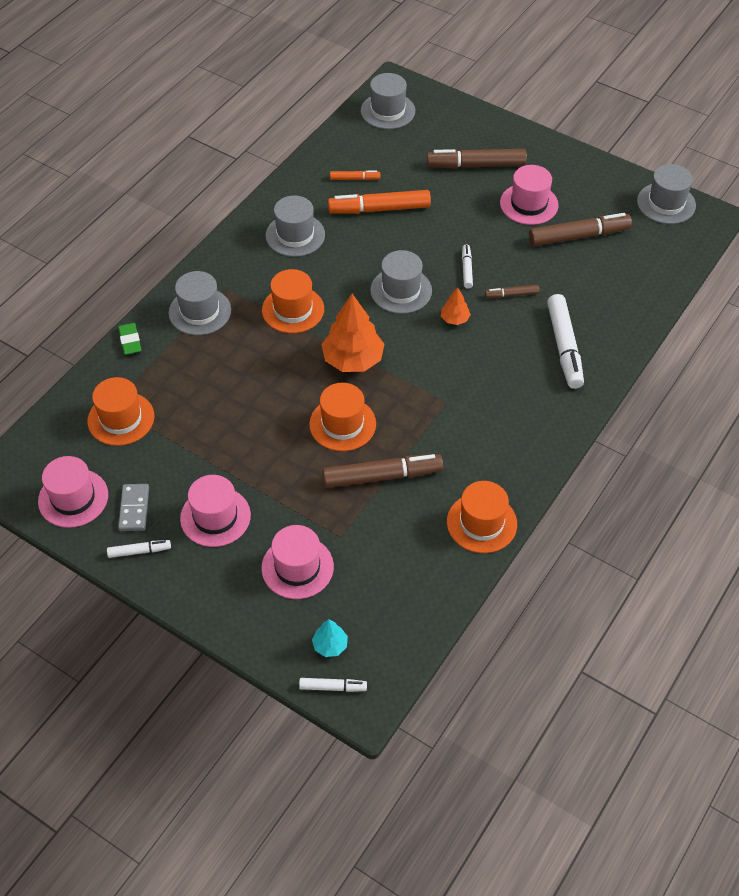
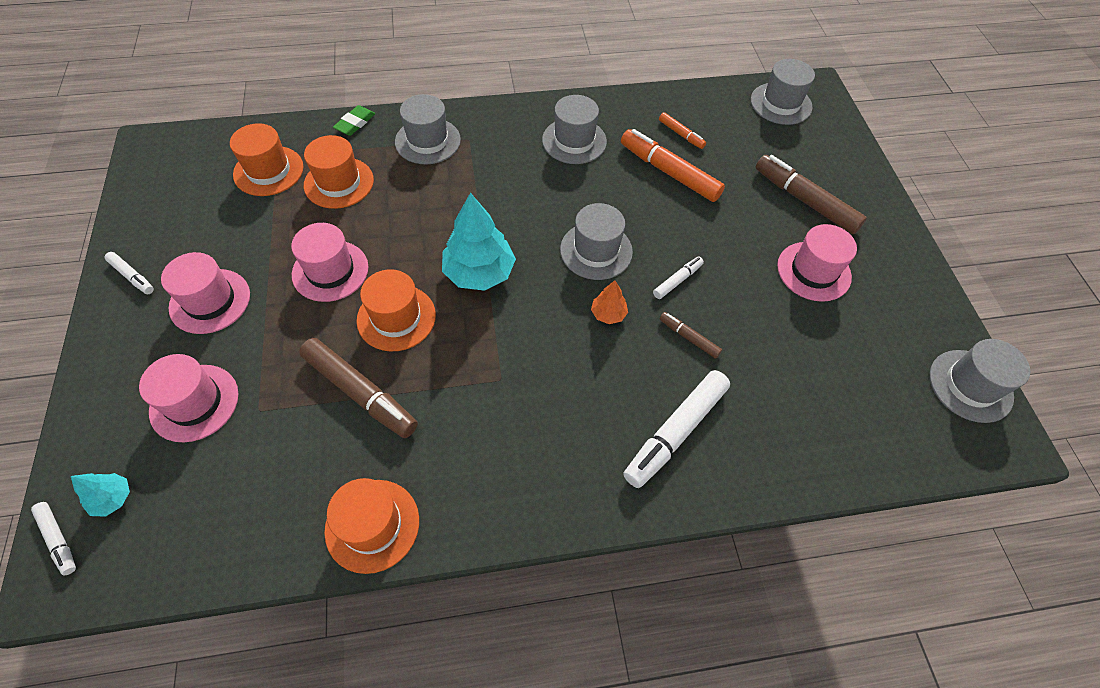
camera: 45 degrees right, 5 degrees up
(73, 498) = (160, 198): pink hat -> pink hat (330, 271)
(134, 509) = (177, 242): grey domino -> none
(293, 309) = (492, 194): orange hat -> orange hat (339, 183)
(353, 359) = (479, 272): orange tree -> turquoise tree
(578, 236) = (828, 340): brown marker -> none

